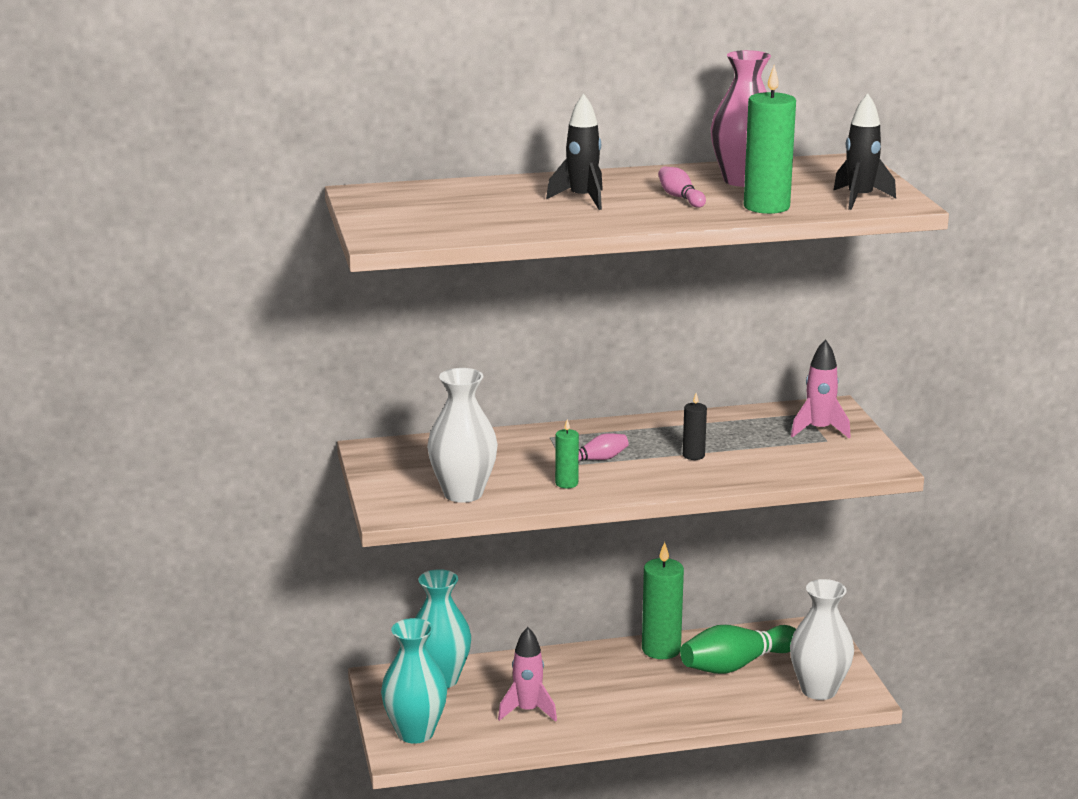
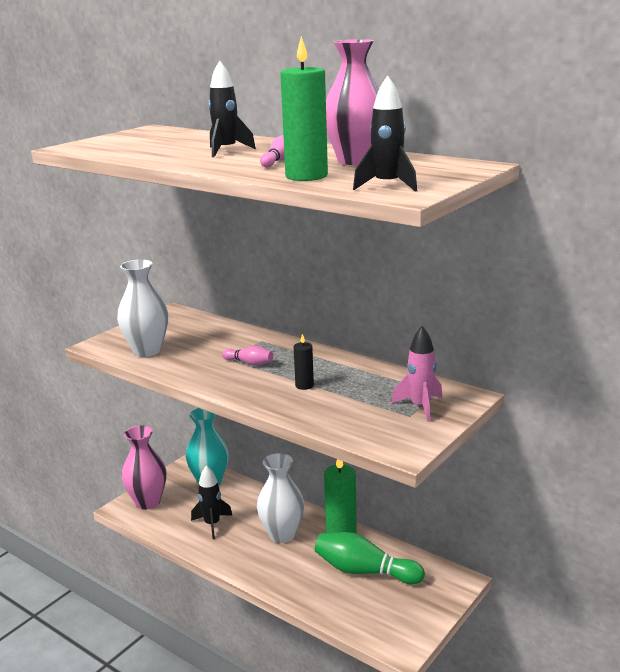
camera: 50 degrees right, 0 degrees up
(415, 733) = (148, 502): turquoise vase -> pink vase
(527, 711) = (212, 524): pink rocket -> black rocket
(566, 483) = (202, 369): green candle -> none
(819, 690) = (382, 622): white vase -> white vase (282, 534)

